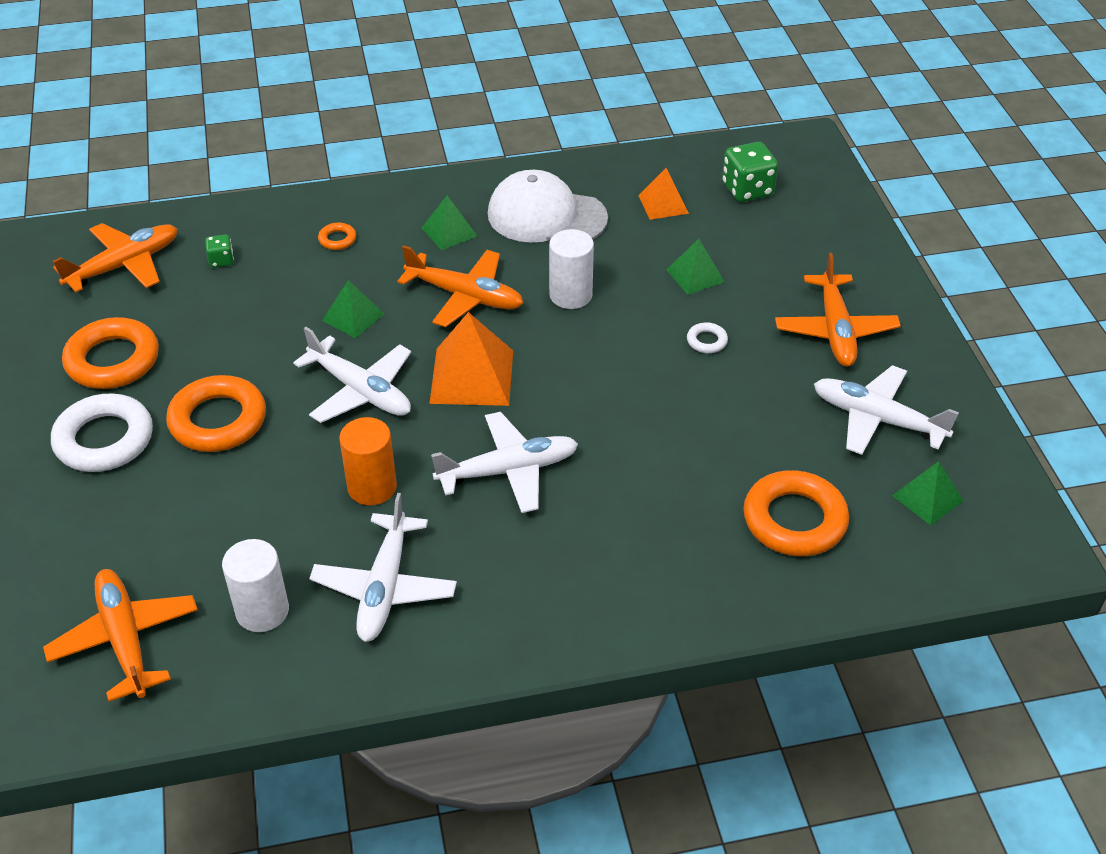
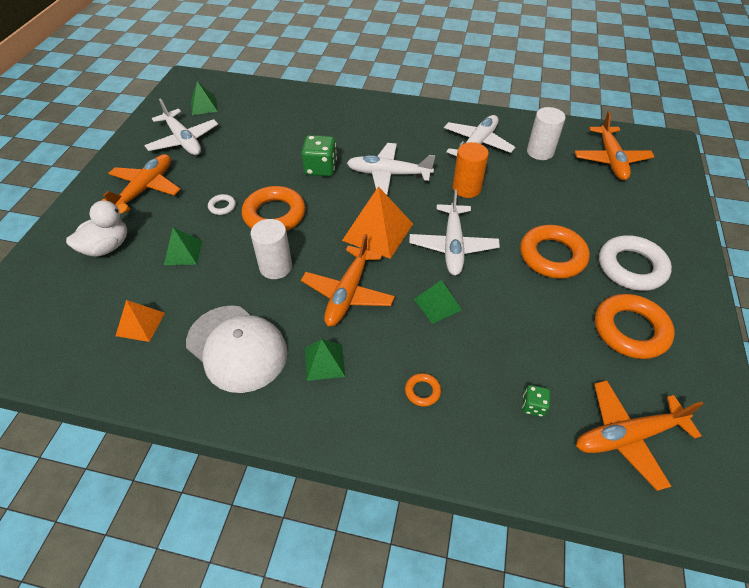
camera: 155 degrees left, 5 degrees up
(360, 391) = (453, 246): white plane -> white plane turned 150 degrees counterclockwise
(465, 296) = (348, 293): orange plane -> orange plane turned 120 degrees counterclockwise
(747, 190) = (67, 313): green dice -> green dice (320, 168)
(789, 253) = (107, 247): none -> white duck
(794, 520) = (270, 115): orange ring -> orange ring (274, 214)

